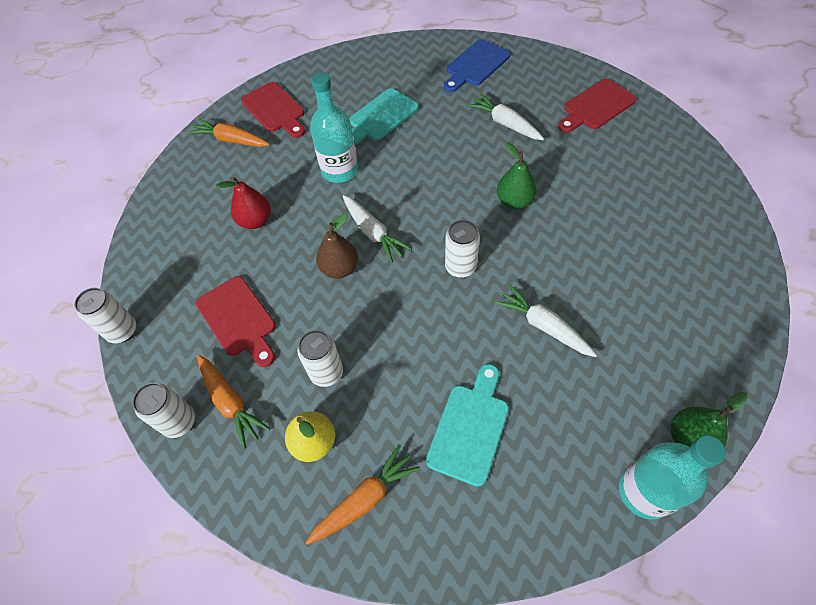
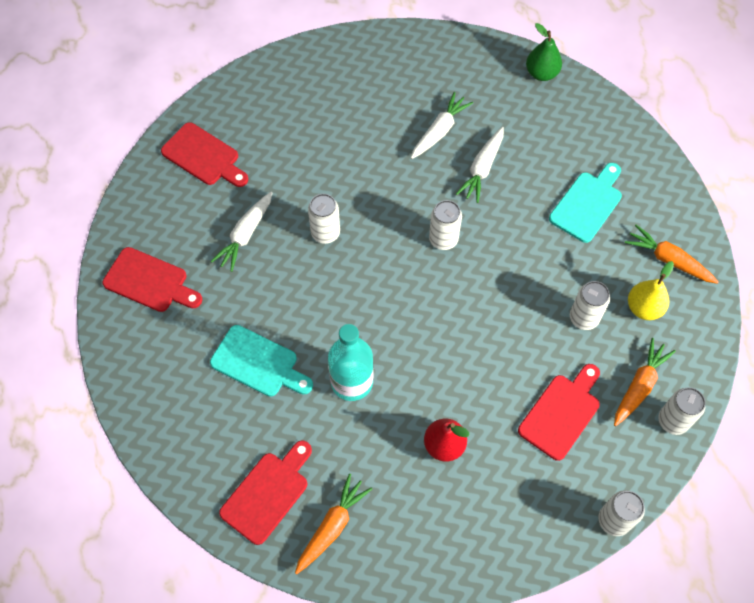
camera: 110 degrees left, 5 degrees up
(231, 140) = (332, 526): orange carrot -> orange carrot turned 150 degrees counterclockwise
(340, 268) = (477, 341): brown pear -> none
(373, 232) = (426, 324): white carrot -> white carrot (439, 131)
(470, 428) = (587, 204): turquoise cutting board -> turquoise cutting board turned 120 degrees clockwise
(475, 65) = (150, 281): blue cutting board -> red cutting board
(492, 177) = (325, 233): none -> white can
(514, 201) = (353, 209): green pear -> none
(644, 492) = (589, 96): turquoise bottle -> none

